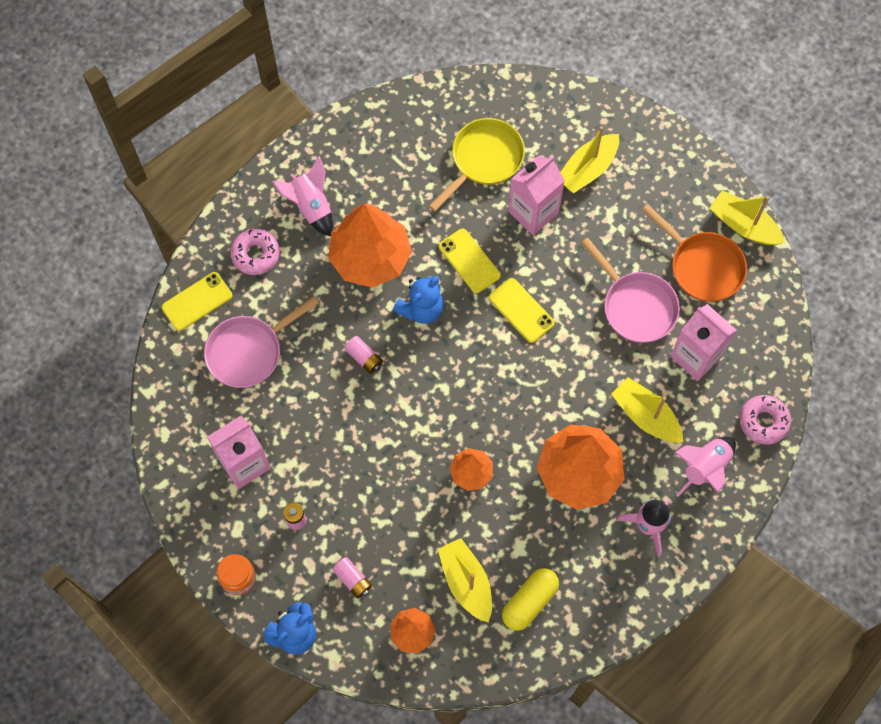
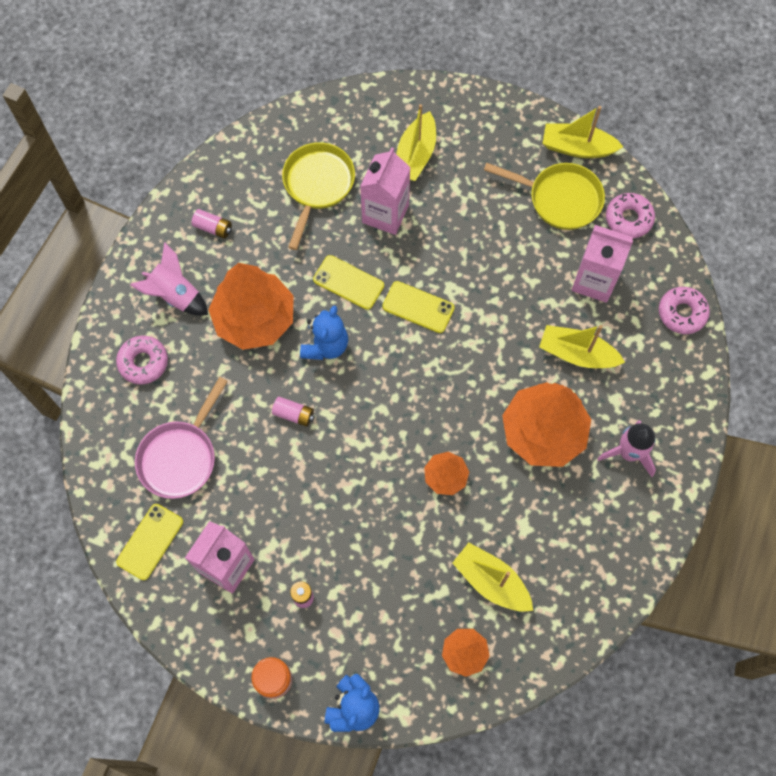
camera: 25 degrees left, 0 degrees up
(197, 301) = (107, 431): yellow phone -> yellow phone (150, 542)
(352, 579) = (384, 629): pink battery -> pink battery (213, 228)
(529, 602) = (558, 572): yellow capsule -> none
(636, 306) = (519, 259): pink pan -> none
(702, 266) = (559, 198): orange pan -> yellow pan
(705, 468) = (652, 377): pink rocket -> none
(758, 313) = (628, 219): none -> pink donut

